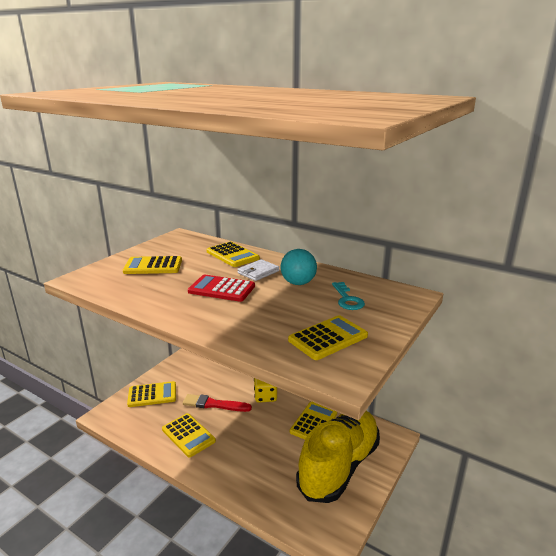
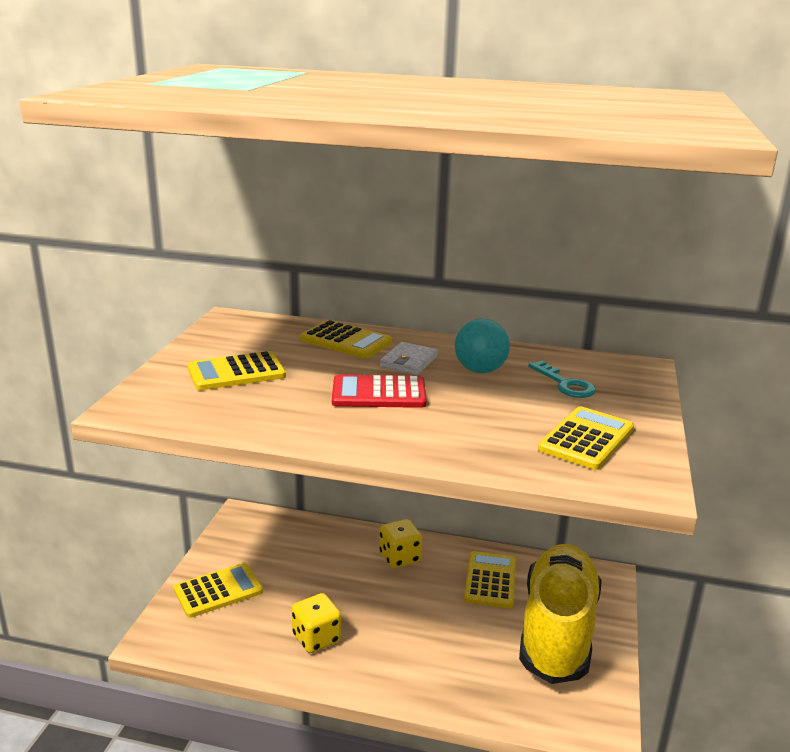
camera: 20 degrees left, 0 degrees up
(188, 435) = (316, 638): yellow calculator -> yellow dice
(214, 404) = (328, 585): red brush -> none

